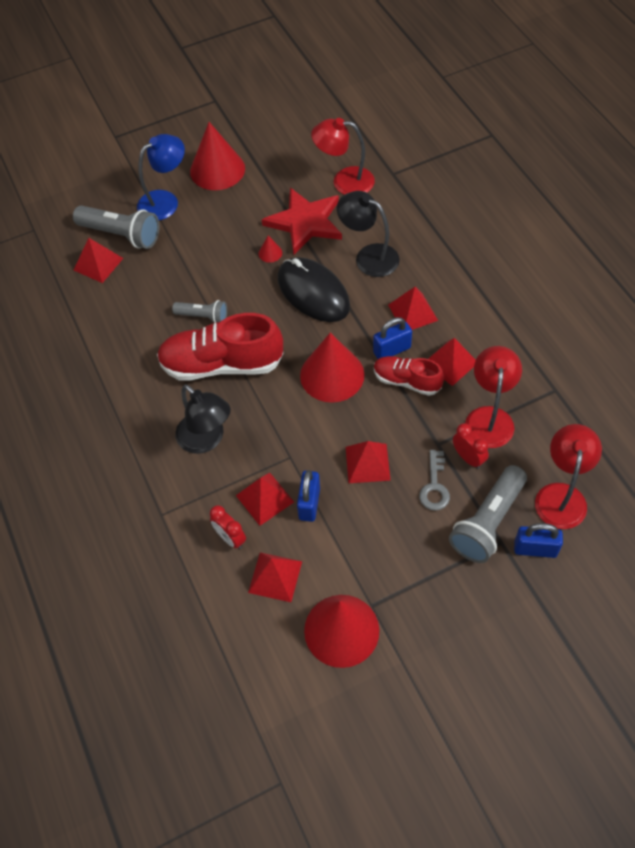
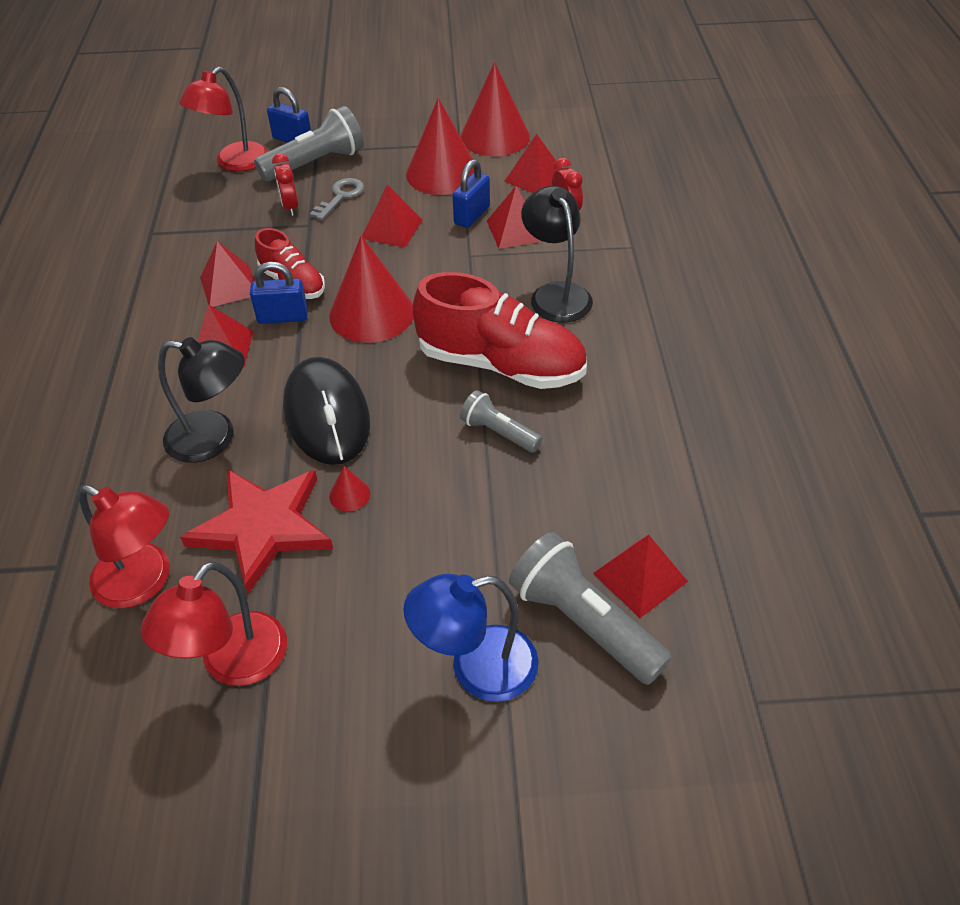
camera: 160 degrees left, 10 degrees down
(217, 170) = (344, 705): red cone -> red cone (442, 173)
(369, 256) = (214, 438): black lamp -> black lamp turned 45 degrees counterclockwise
(489, 417) = (238, 230): red lamp -> red lamp (233, 663)

